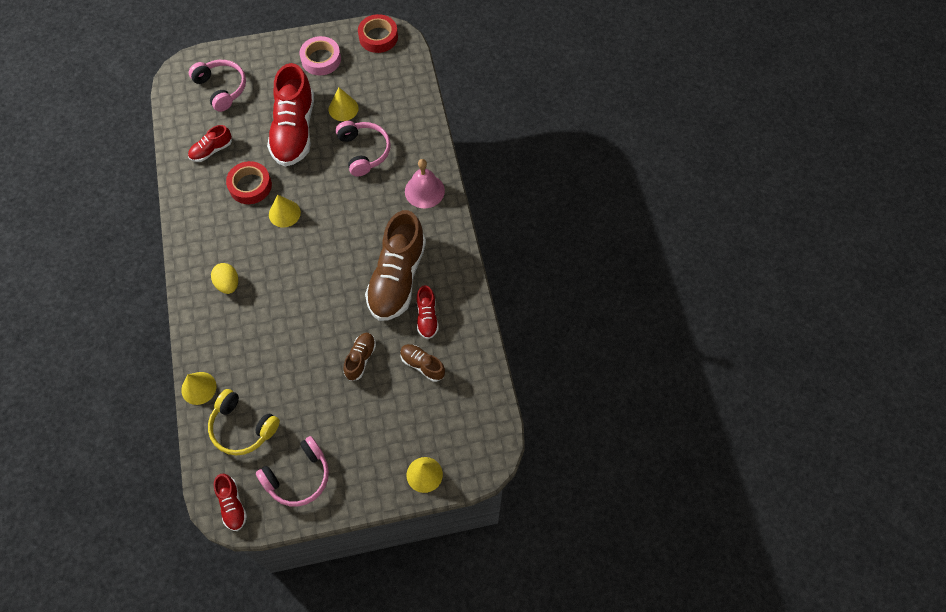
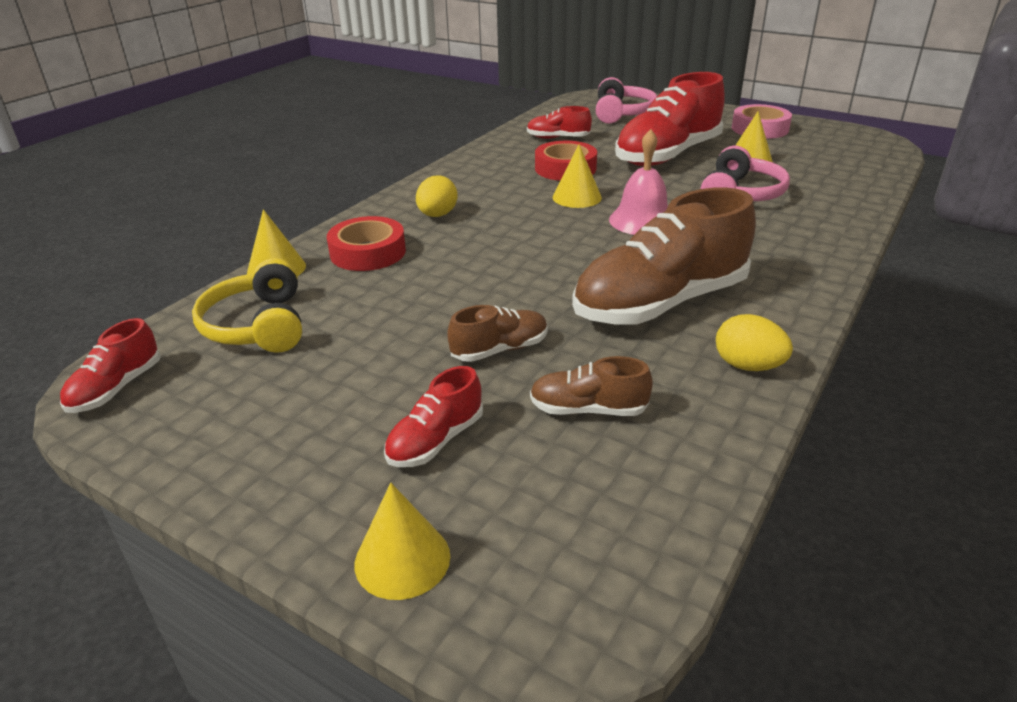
camera: 45 degrees right, 30 degrees down
(298, 477) = (230, 417): pink headphones -> none
(378, 37) = (853, 136): red tape -> red tape (368, 252)
(422, 365) = (588, 409): brown shoe -> brown shoe turned 75 degrees counterclockwise
(424, 191) = (798, 250): pink bell -> pink bell (642, 220)
(427, 317) = (661, 362): red shoe -> red shoe (435, 441)
(458, 295) = (748, 366): none -> yellow egg

